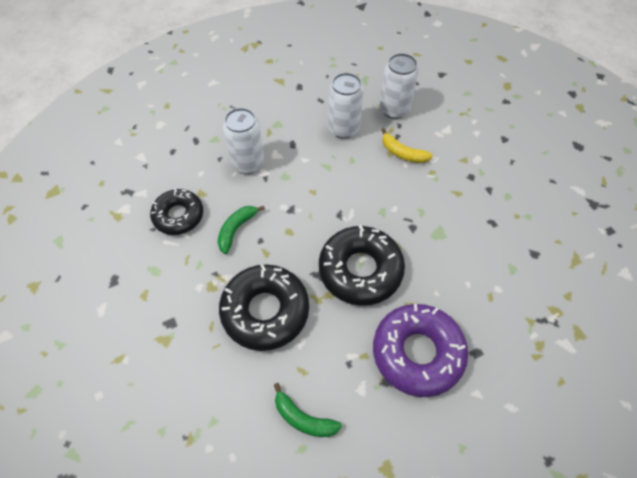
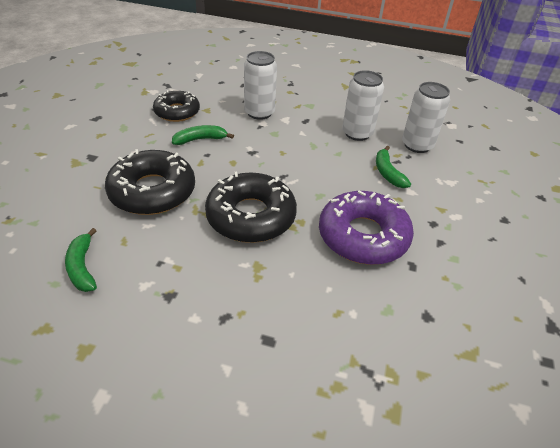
camera: 40 degrees right, 15 degrees down
(402, 153) = (387, 173): yellow banana -> green banana
(417, 353) = (219, 298): purple donut -> purple donut (363, 236)

